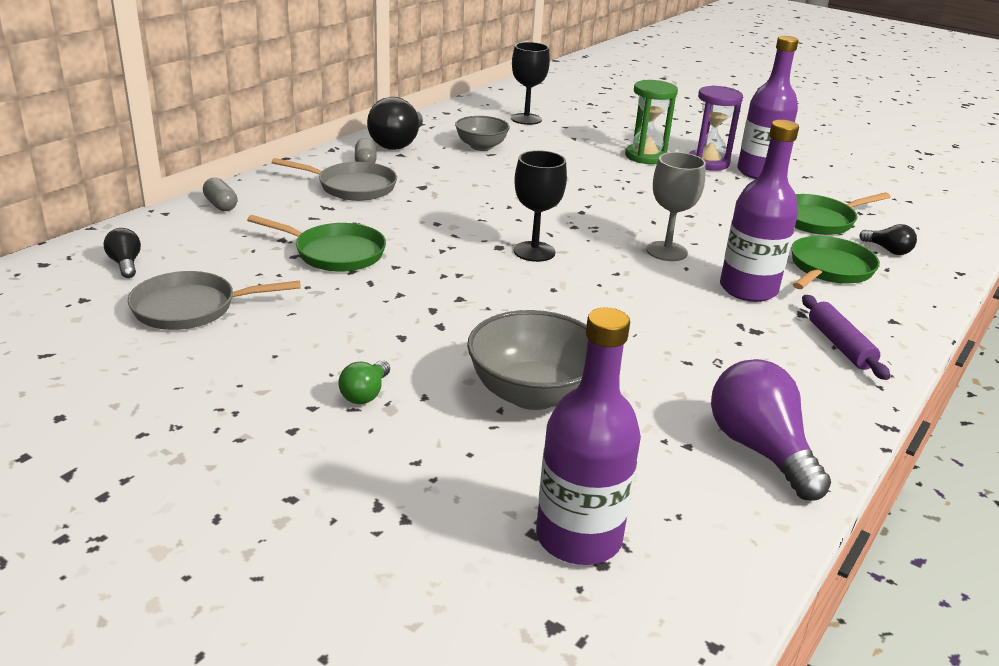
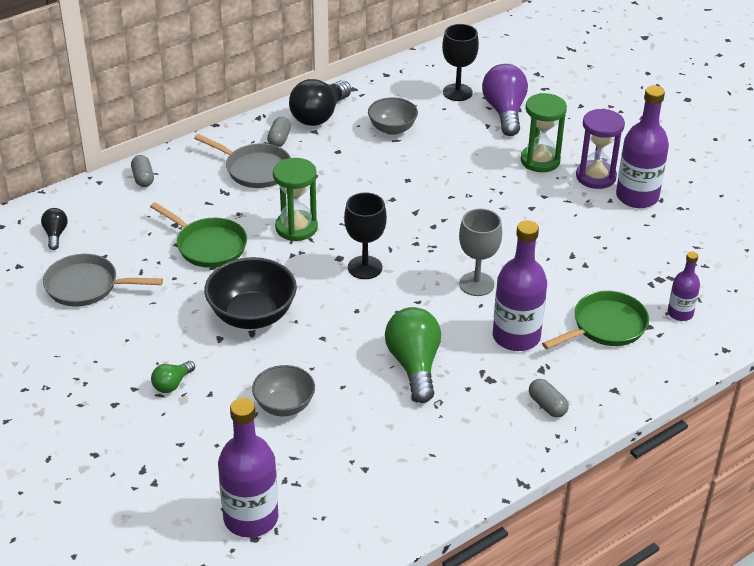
camera: 20 degrees right, 10 degrees up
(430, 309) = (252, 315): none -> black bowl
(431, 227) = (296, 228): none -> green hourglass
(532, 393) = (284, 405): grey bowl -> grey bowl, size x0.64
(660, 330) = (414, 365): none -> green light bulb
(760, 450) = (413, 482): purple light bulb -> purple light bulb (504, 112)
(819, 220) = (645, 267): green pan -> none
(839, 345) = (547, 405): purple rolling pin -> grey capsule
(888, 250) = (680, 313): black light bulb -> purple bottle

